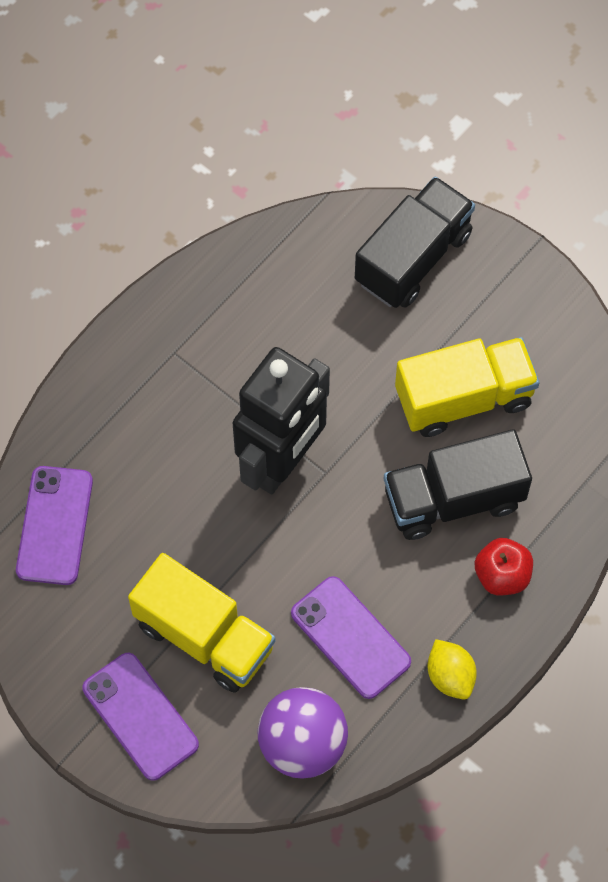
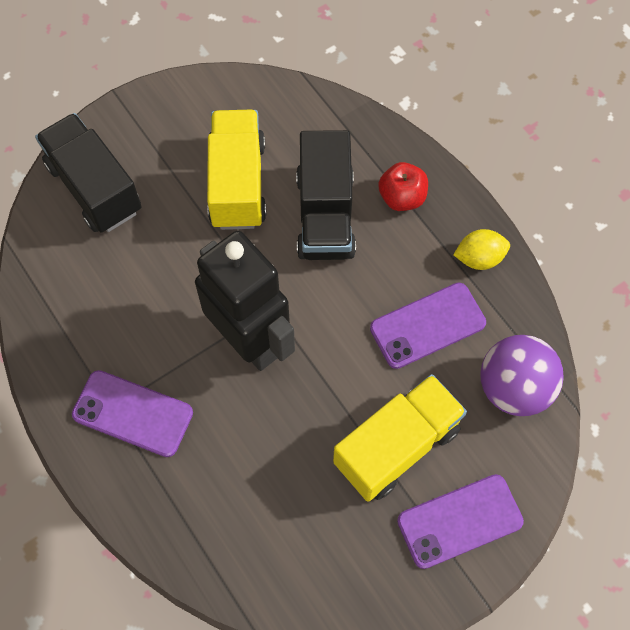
camera: 75 degrees left, 0 degrees up
(54, 525) = (252, 558): purple phone -> purple phone (132, 414)

